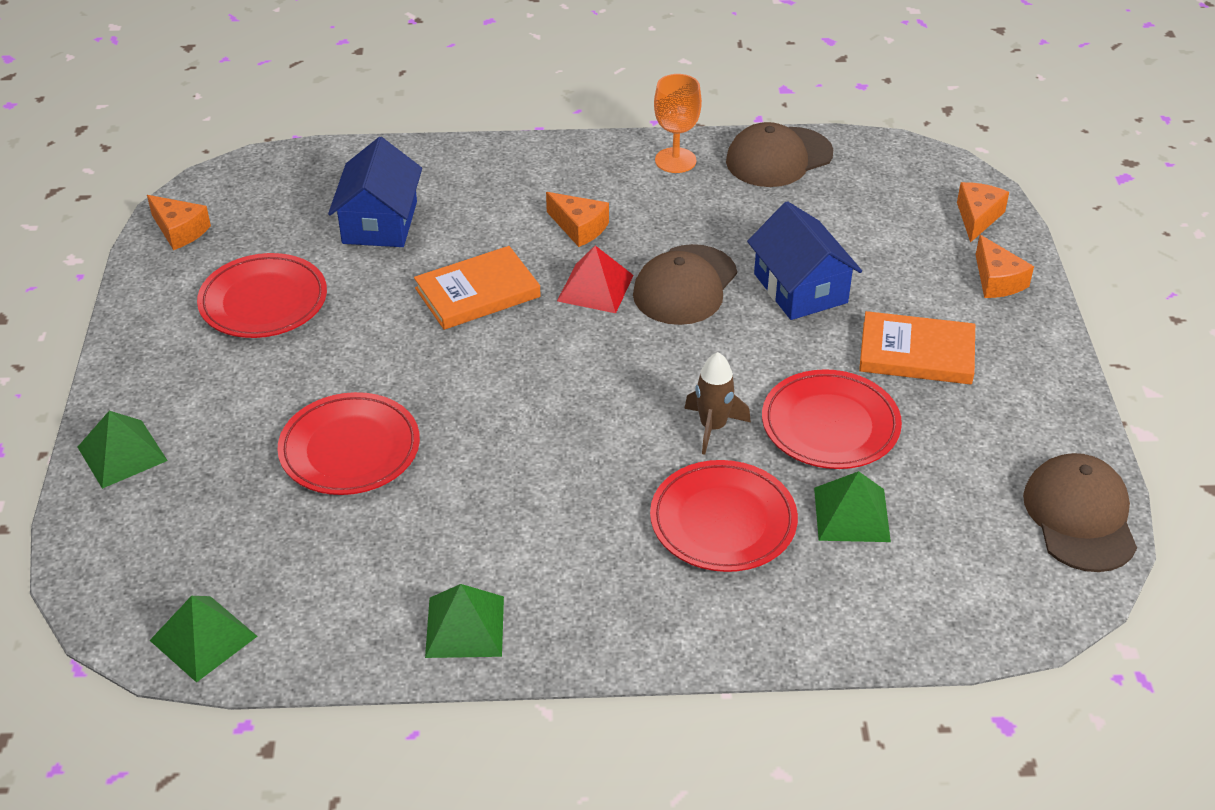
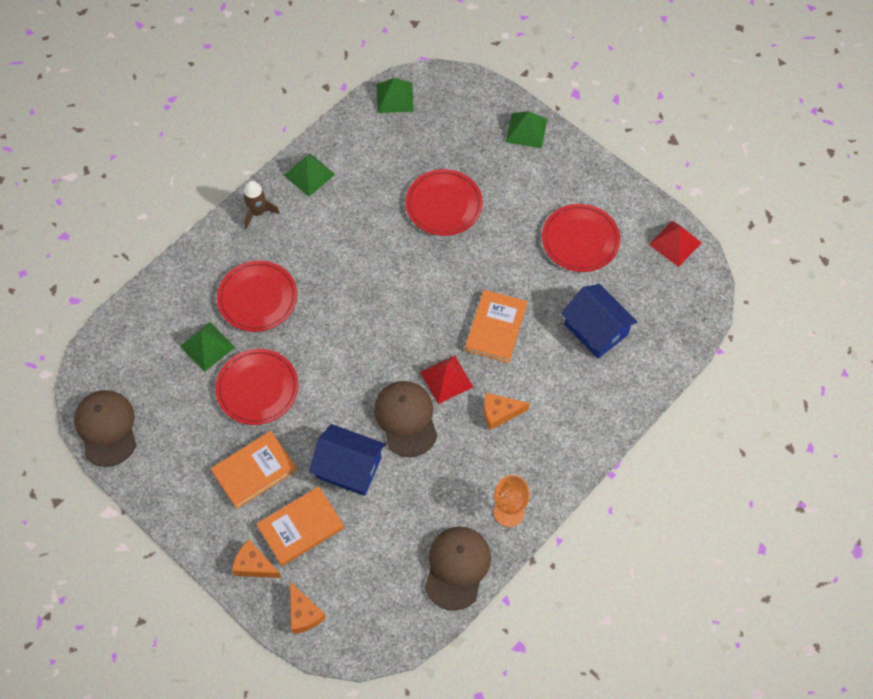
camera: 135 degrees right, 20 degrees up
(180, 230) = (675, 243): orange cheese -> red pyramid
(712, 427) = (308, 342): brown rocket -> brown rocket (258, 212)
(911, 277) = (301, 527): none -> orange book
(1080, 517) = (106, 428): brown cap -> brown cap turned 150 degrees counterclockwise

